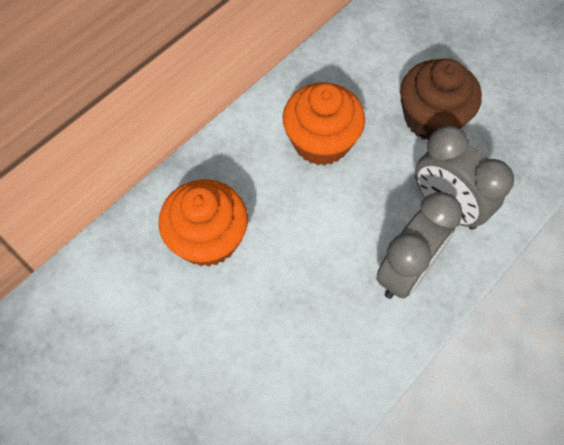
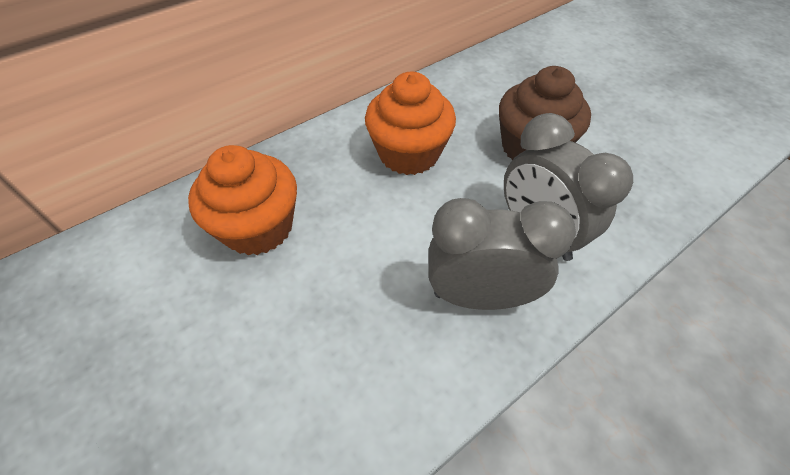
camera: 10 degrees right, 10 degrees down
(406, 271) = (479, 296): grey clock -> grey clock turned 135 degrees counterclockwise

